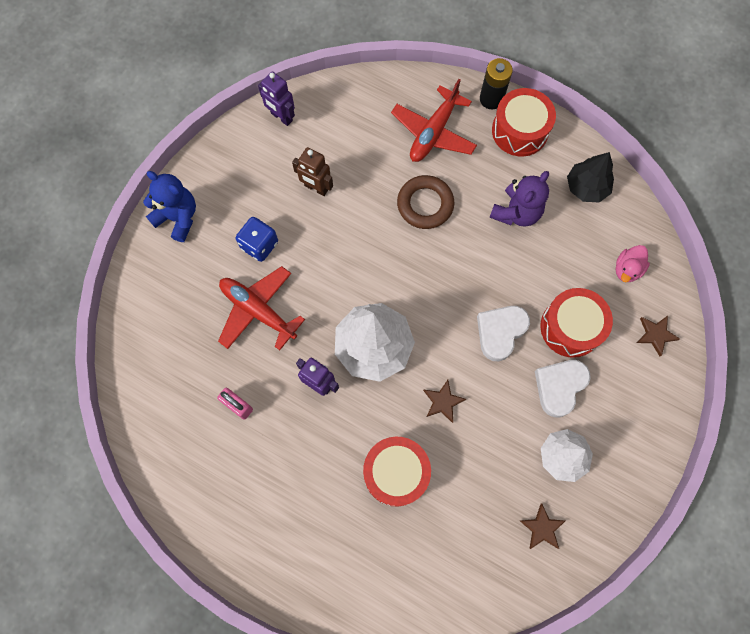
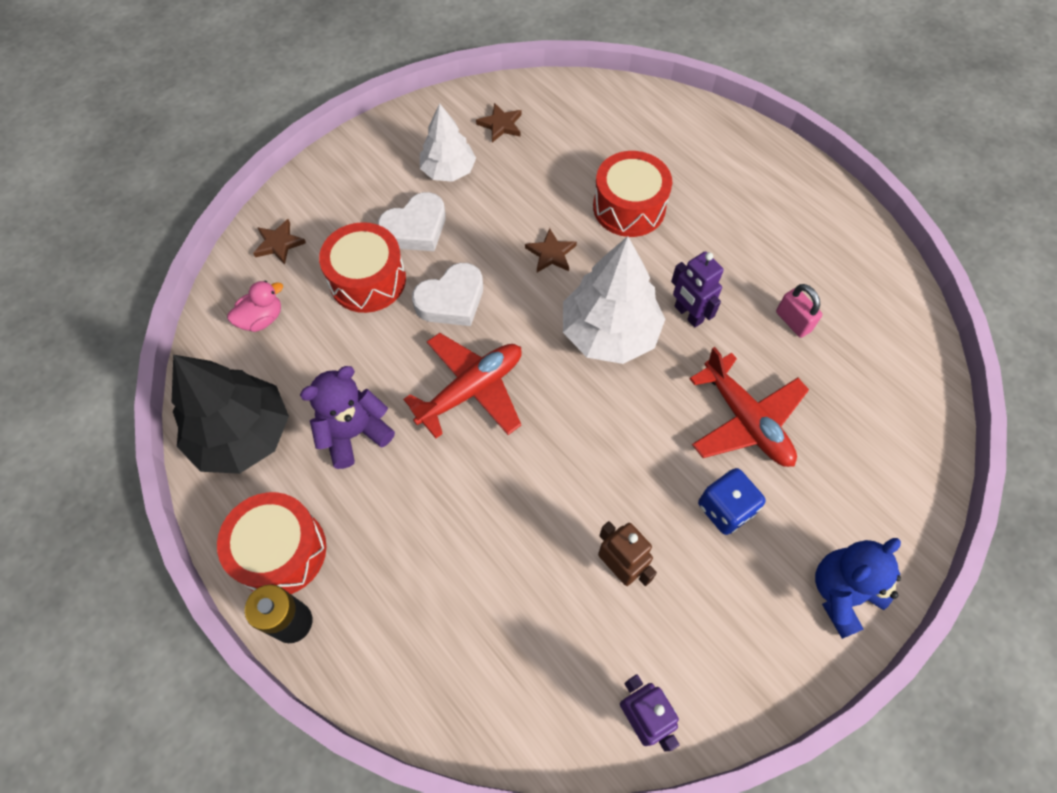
camera: 160 degrees left, 10 degrees down
(178, 218) = (842, 593): blue teddy bear -> blue teddy bear turned 90 degrees clockwise
(425, 204) = (471, 487): brown ring -> none
(433, 132) = (408, 596): red plane -> red plane (471, 390)
(586, 187) = (242, 434): black tree -> black tree, size x1.60

